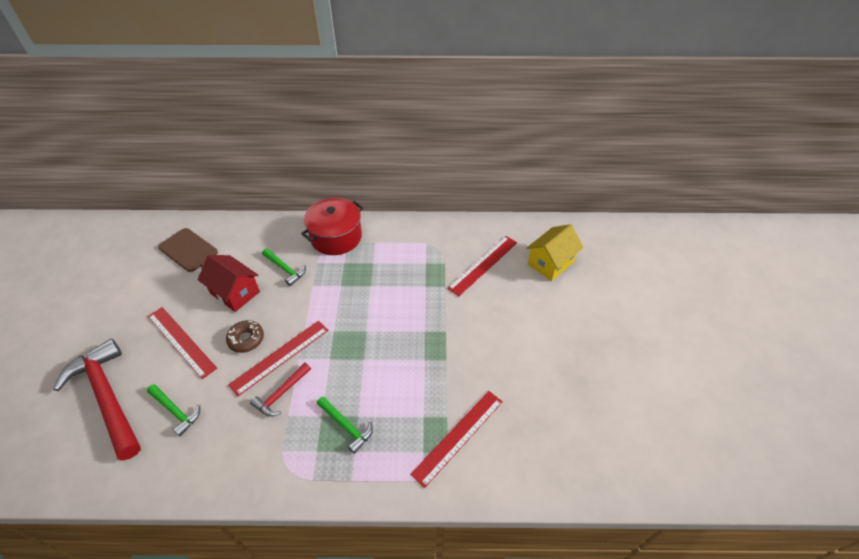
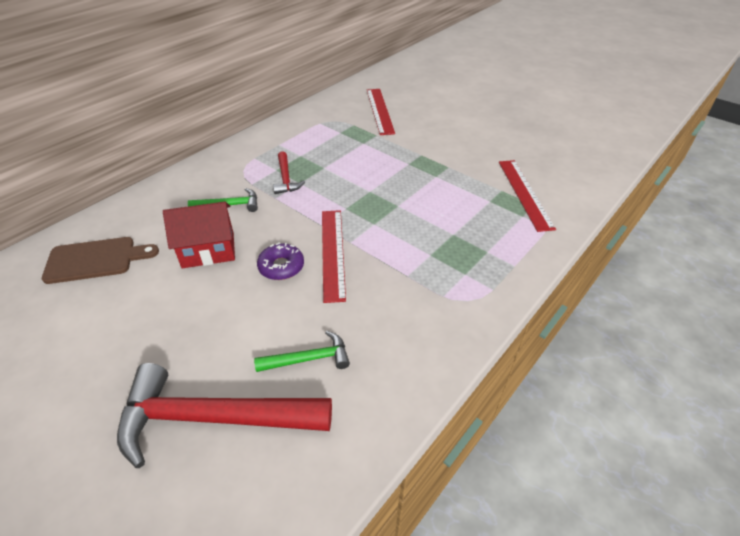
camera: 50 degrees left, 5 degrees down
(181, 341) = (217, 317): red ruler -> none
(246, 339) = (281, 266): brown donut -> purple donut
(281, 393) = (377, 270): red hammer -> red hammer (286, 178)
(336, 237) = (238, 161): red pot -> none
(346, 426) = (456, 245): green hammer -> none
(550, 263) = (417, 87): yellow house -> none

